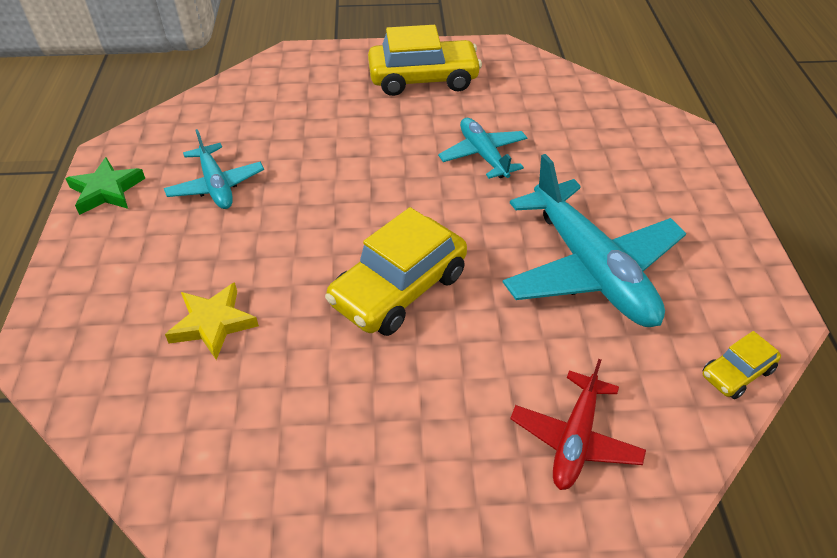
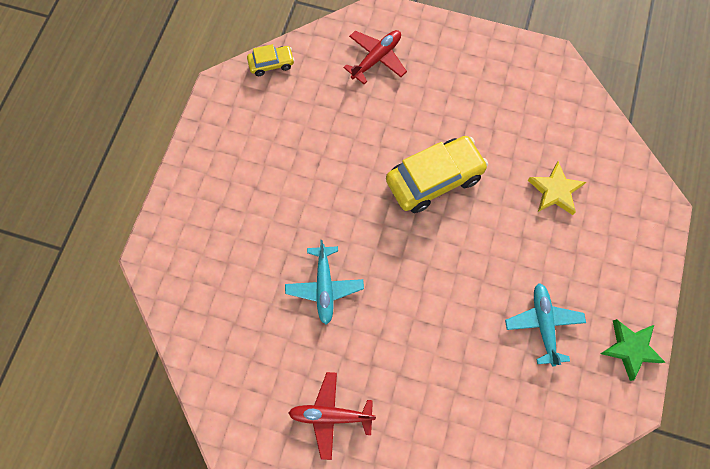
camera: 160 degrees left, 25 degrees up
(423, 79) = (330, 415): yellow car -> red plane
(591, 269) = (307, 154): turquoise plane -> none

